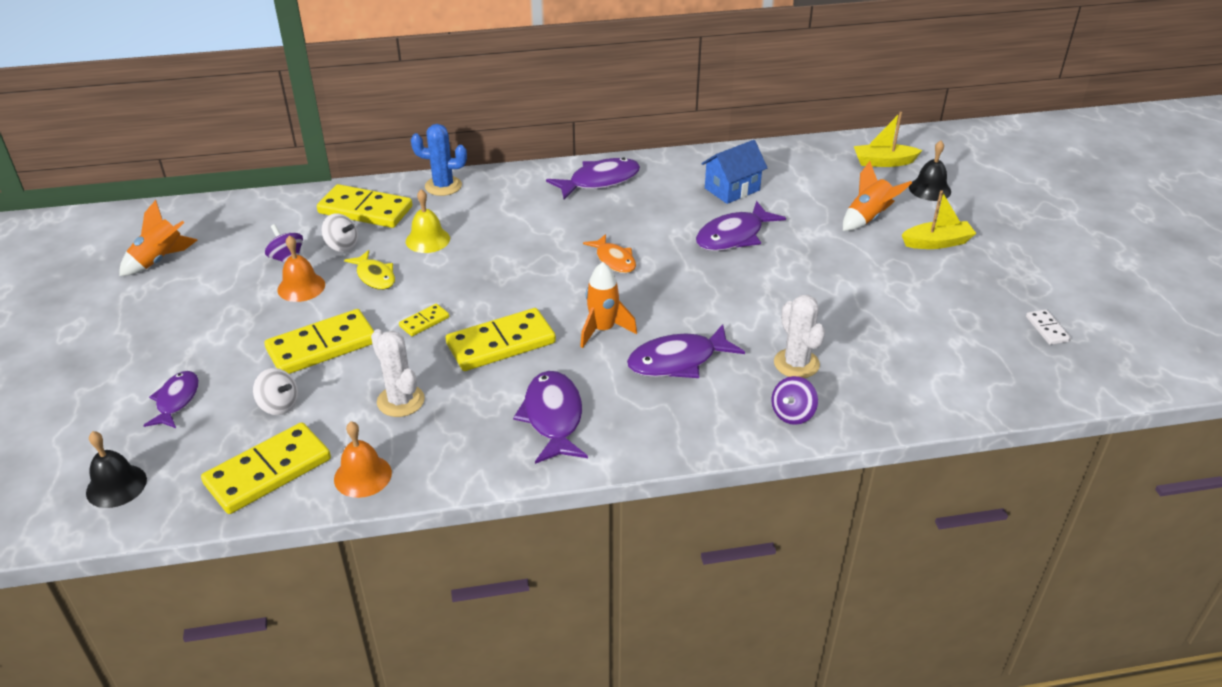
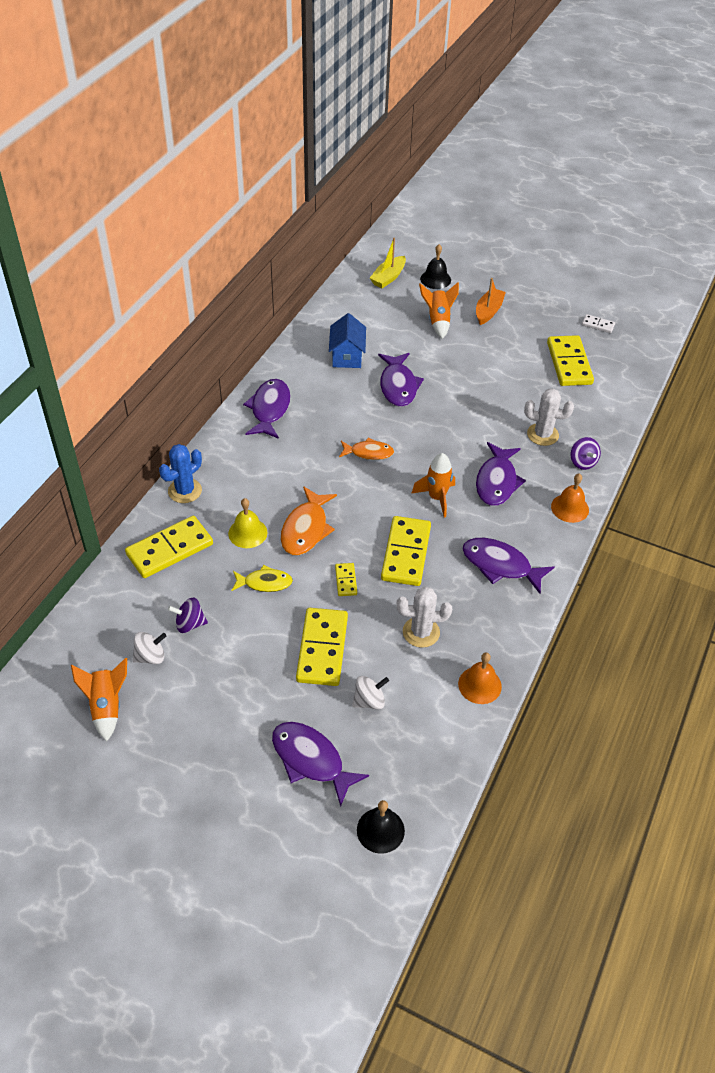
camera: 55 degrees left, 10 degrees up
(176, 400) = (311, 760): purple fish -> purple fish, size x1.54
(268, 471) = (435, 734): yellow domino -> yellow domino (569, 363)
(301, 287) = (236, 631): orange bell -> orange bell (570, 508)
(342, 246) = (205, 584): white spinning top -> white spinning top (150, 656)
(467, 269) = (306, 529): none -> orange fish
(937, 242) = (488, 311): yellow boat -> orange boat

